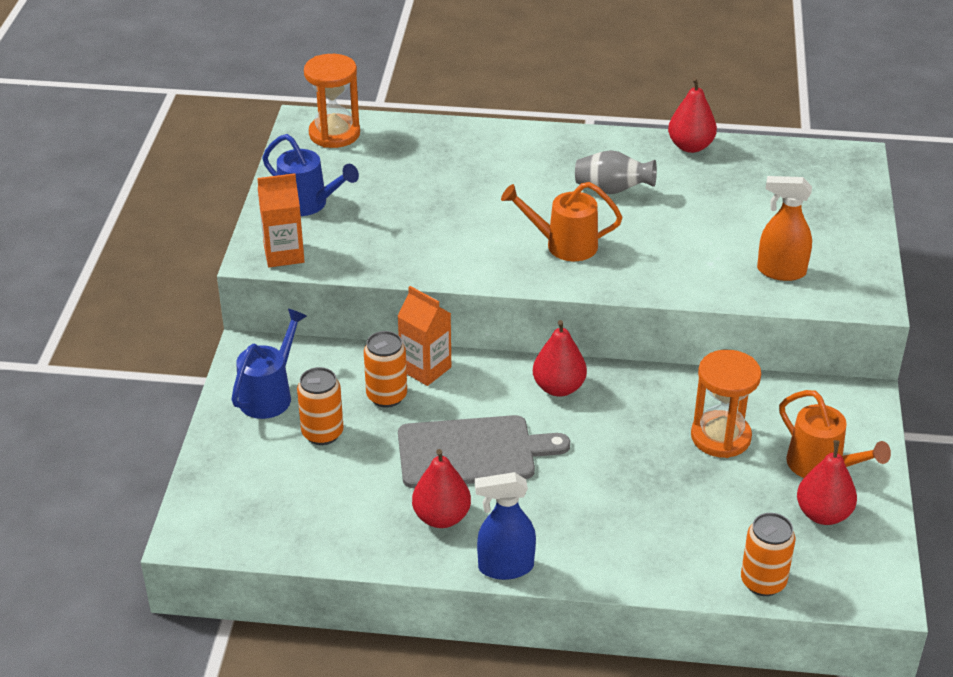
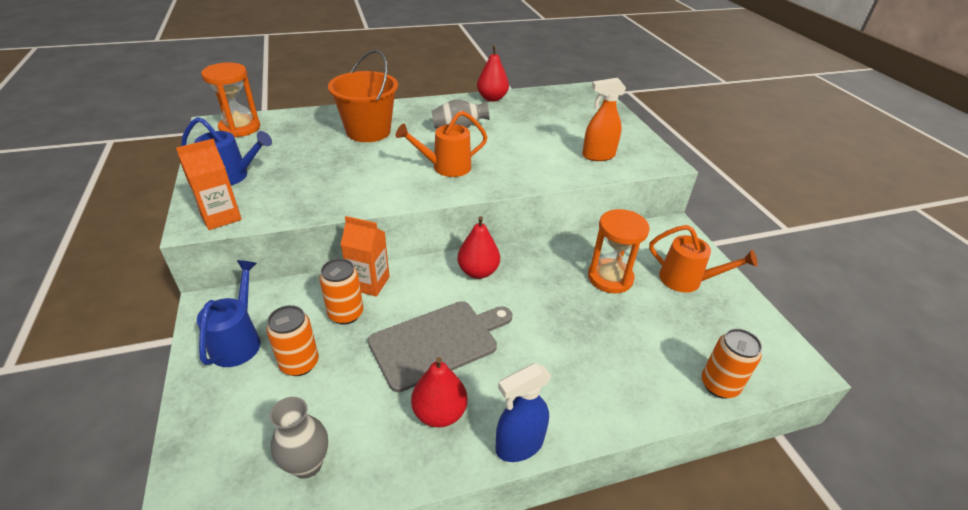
camera: 25 degrees left, 0 degrees up
(301, 522) = (307, 464): none -> grey vase
(490, 170) = (368, 131): none -> orange bucket
(823, 514) = (715, 315): red pear -> none

